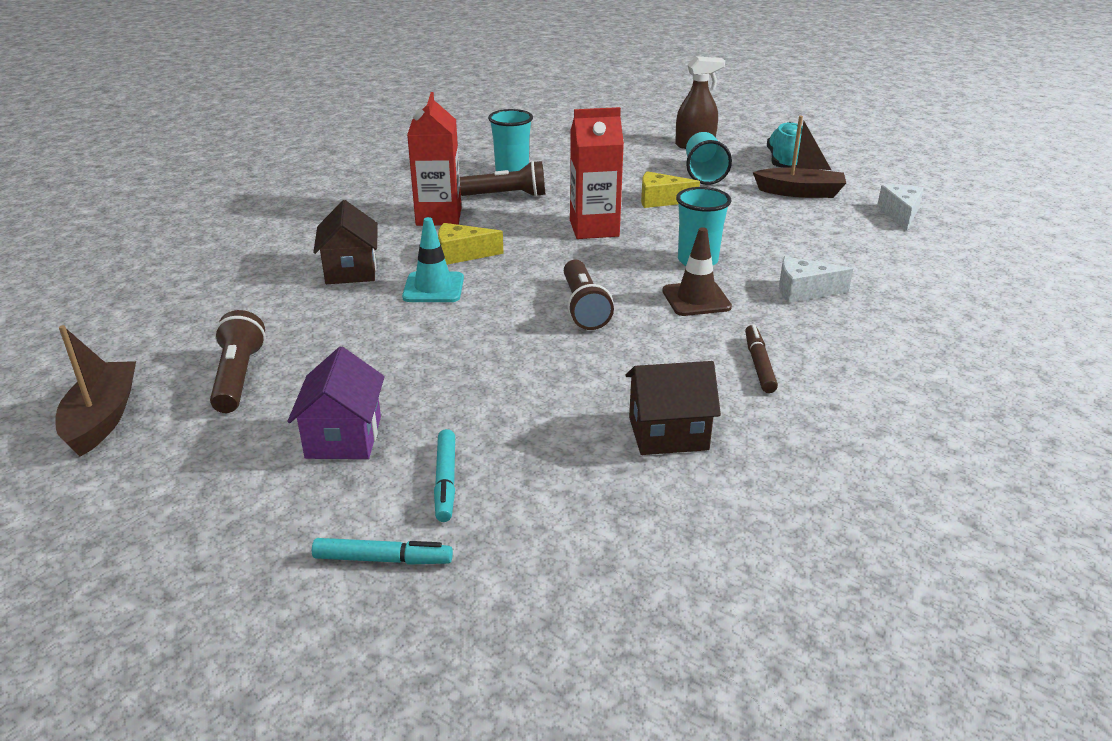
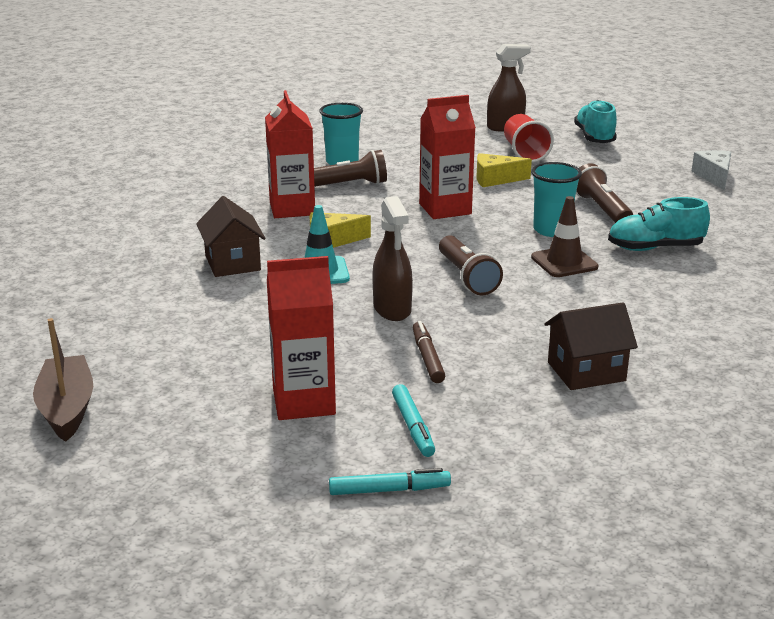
camera: 10 degrees left, 5 degrees down
(238, 377) = (177, 363): brown flashlight -> brown flashlight (601, 209)
(344, 437) = (304, 402): purple house -> red carton
(488, 337) = (392, 309): none -> brown spray bottle
(704, 174) = (525, 153): turquoise cup -> red cup
(759, 364) = (640, 311): brown marker -> brown marker (427, 358)
(800, 192) = (619, 164): brown boat -> none
(803, 291) = (655, 248): white cheese -> turquoise shoe

